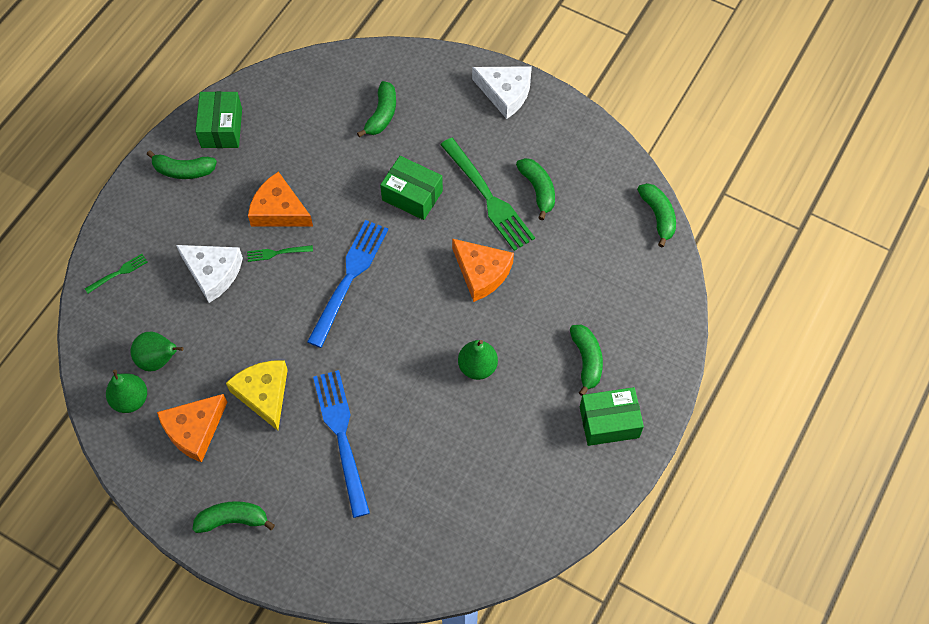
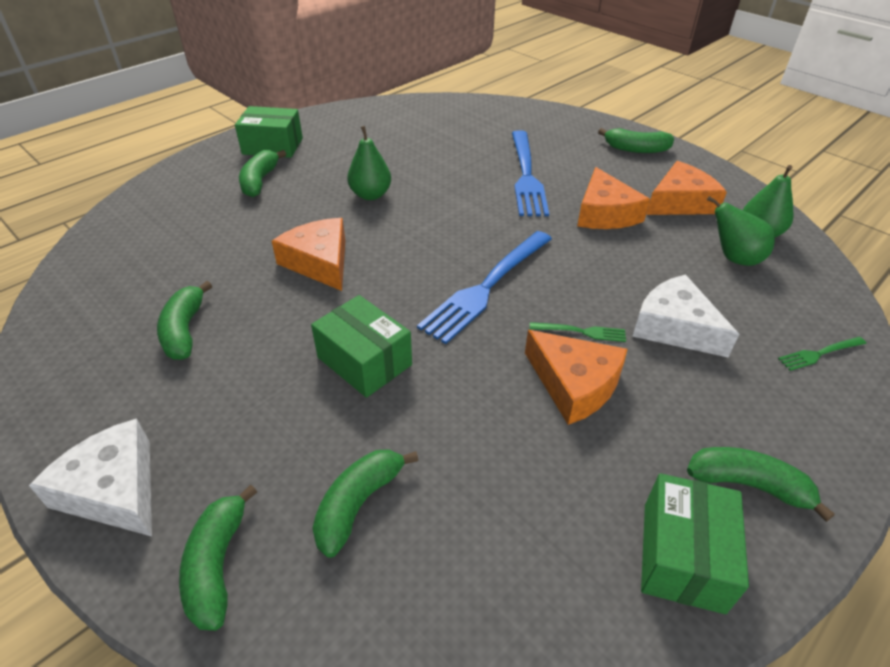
camera: 165 degrees left, 20 degrees down
(264, 394) = (604, 213): yellow cheese -> orange cheese
(488, 197) = (258, 335): green fork -> none
(658, 216) = (65, 272): green banana -> green banana (217, 565)

